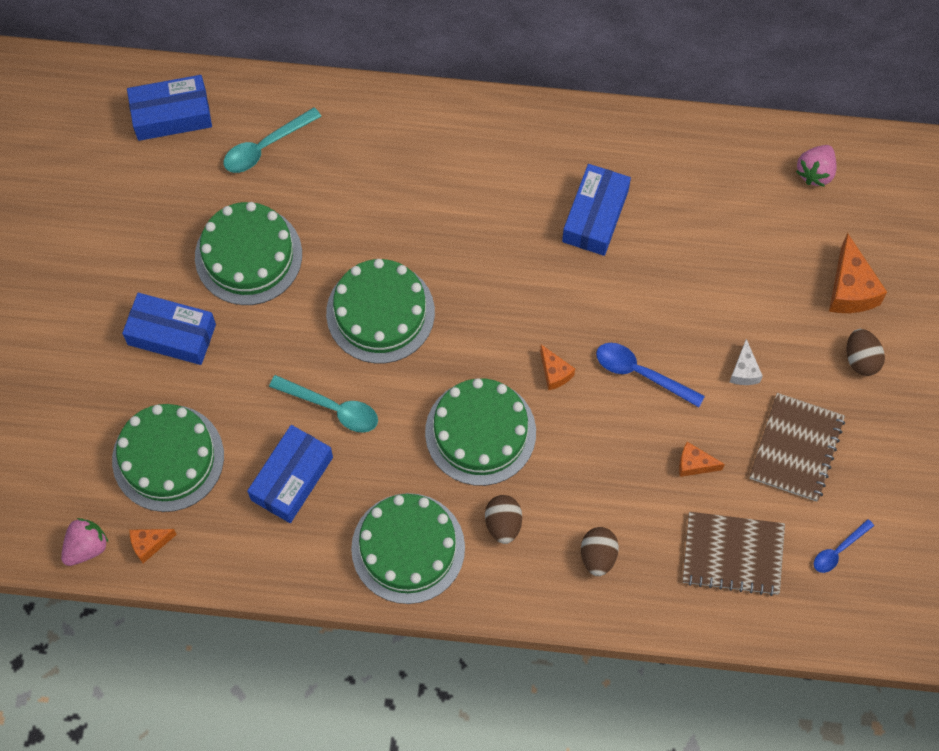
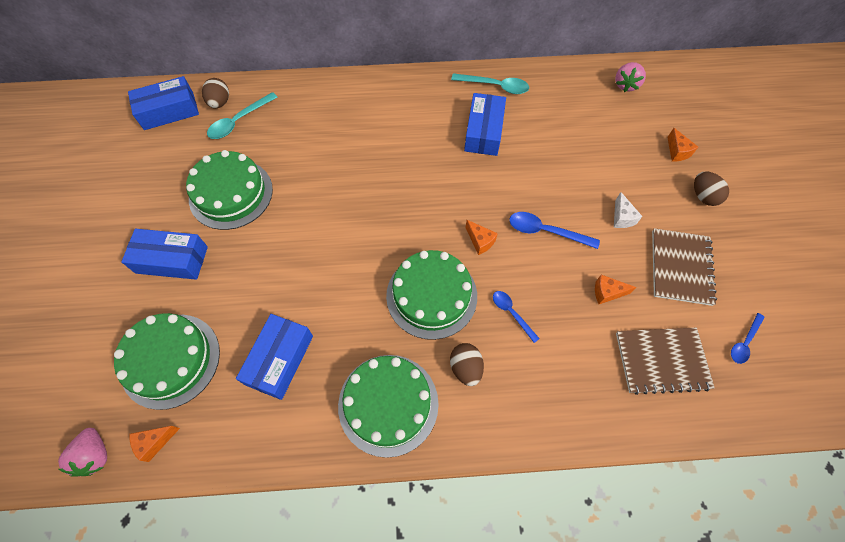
camera: 10 degrees left, 5 degrees down
(86, 547) = (95, 455): pink strawberry -> pink strawberry turned 135 degrees clockwise
(332, 408) = (308, 296): turquoise spoon -> turquoise spoon (495, 86)
(380, 312) = (337, 218): green cake -> none
(572, 470) = (511, 313): none -> blue spoon
(598, 556) = (551, 382): brown egg -> brown egg (220, 102)
(850, 289) = (677, 152): orange cheese -> orange cheese, size x0.58

